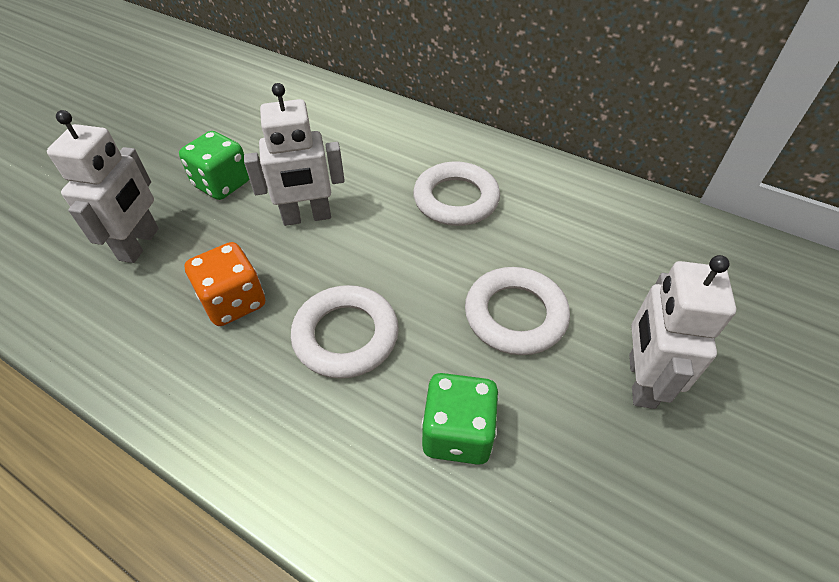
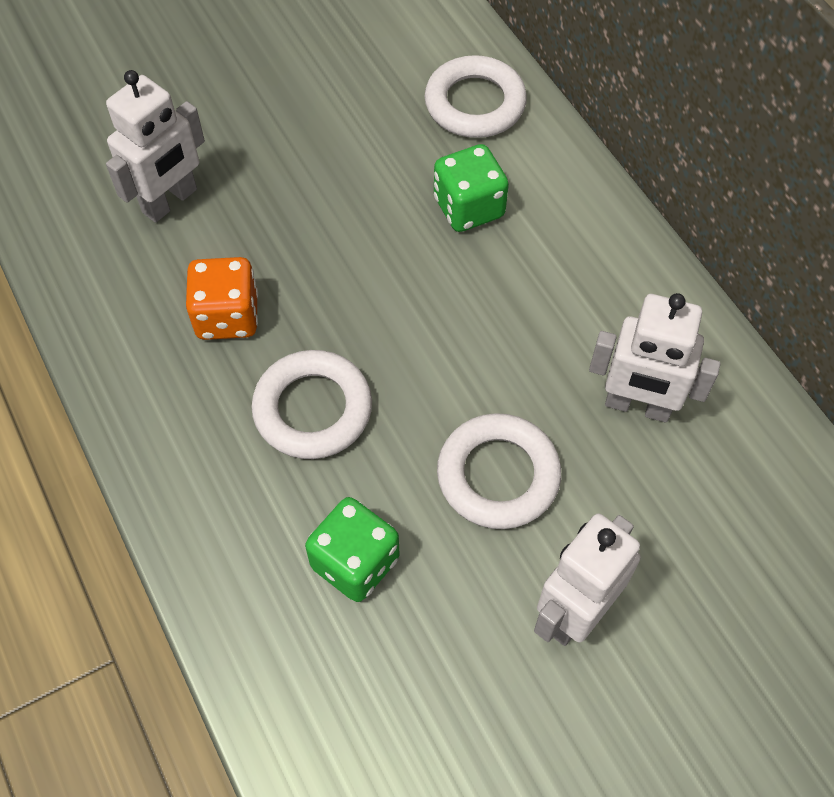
camera: 30 degrees right, 10 degrees up
(222, 184) = (288, 158): green dice -> green dice (468, 208)
(307, 217) = (354, 246): white robot -> white robot (637, 406)
(456, 199) = (535, 300): white ring -> white ring (475, 103)

